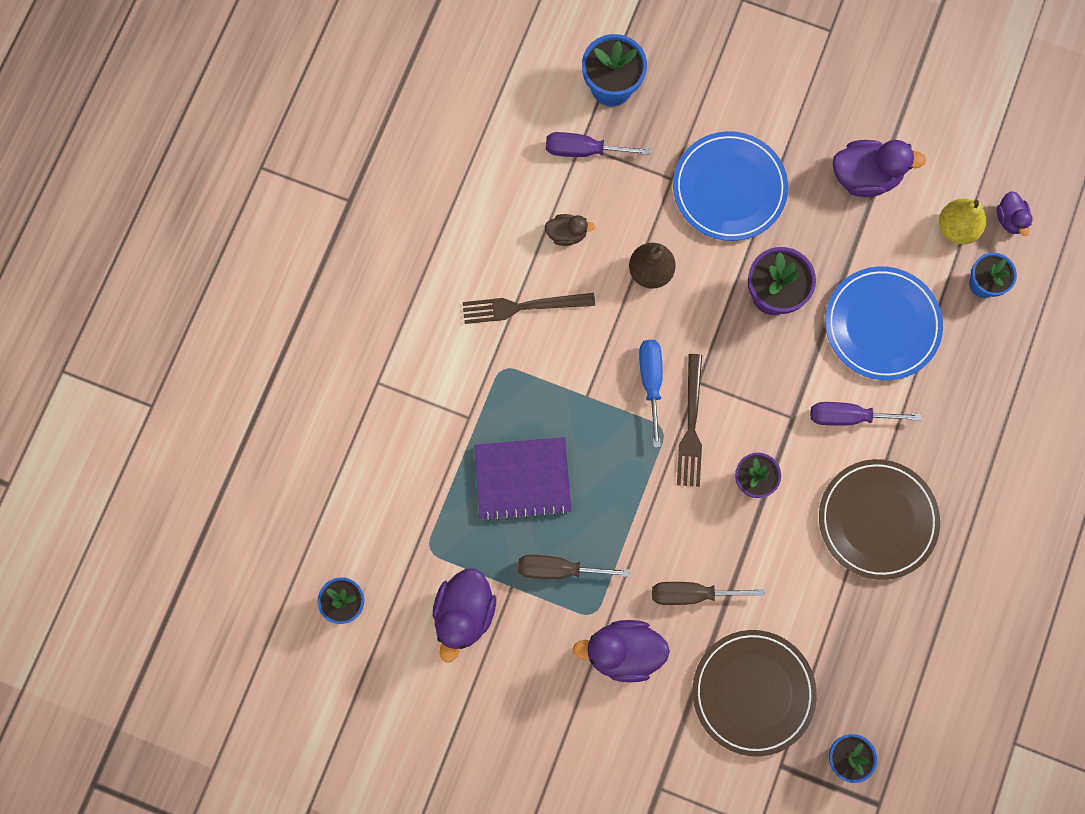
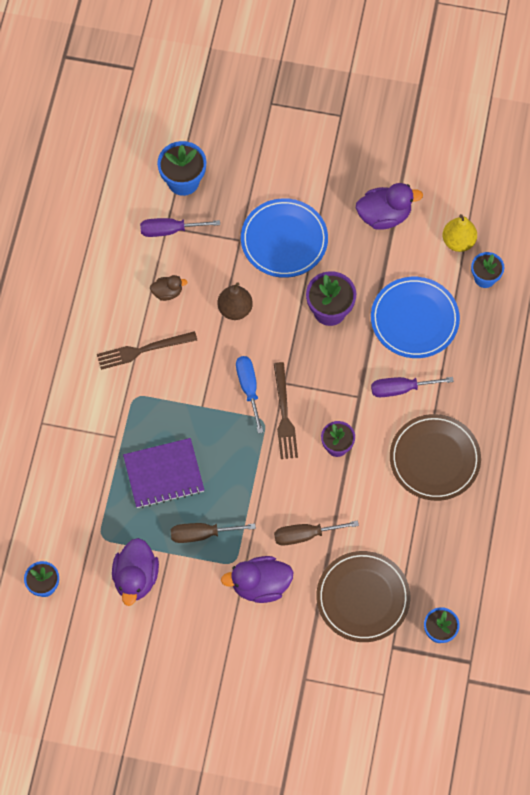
camera: 10 degrees left, 10 degrees down
(1009, 219) = (496, 229): purple duck -> none

